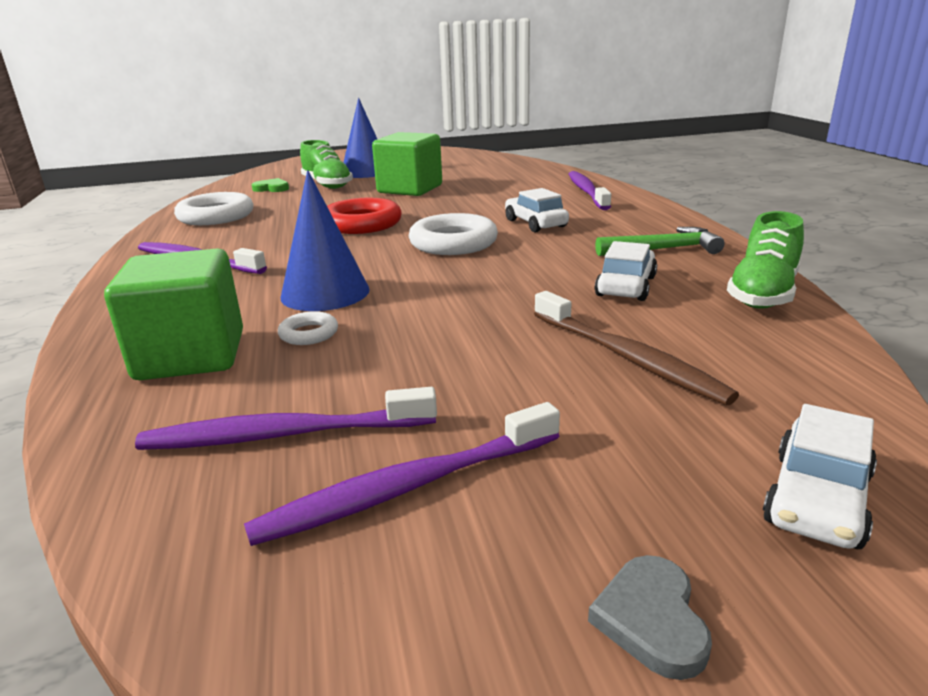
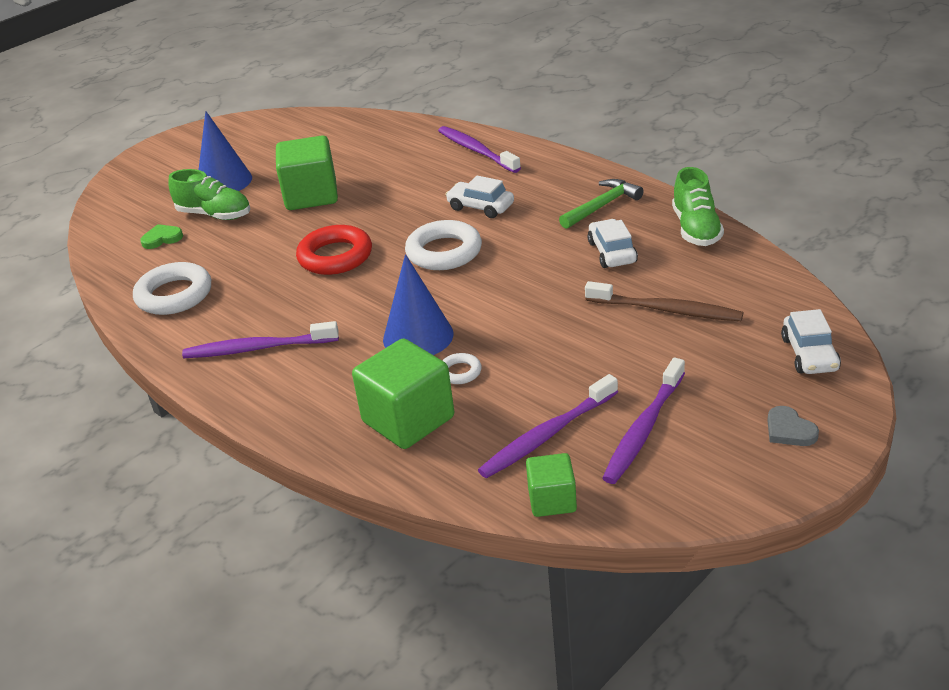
camera: 30 degrees left, 10 degrees up
(152, 523) = (552, 500): none -> green cube

